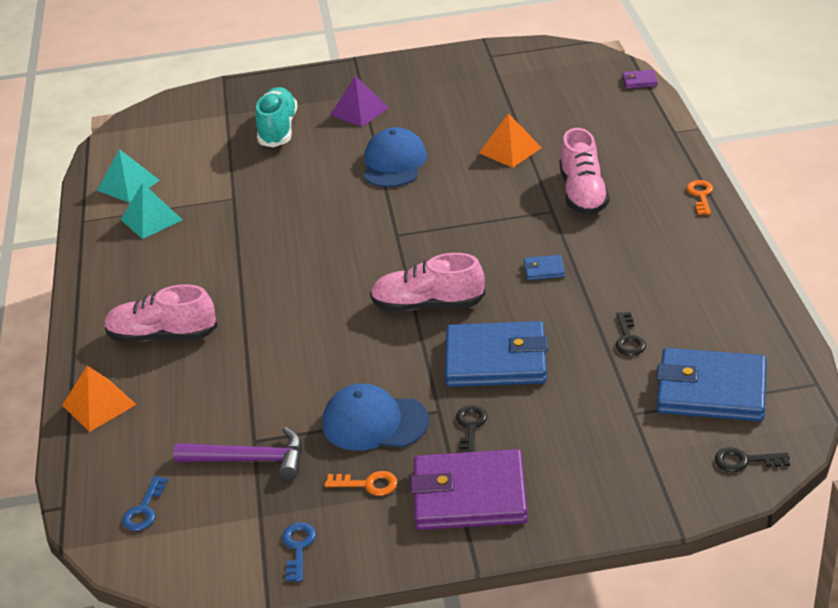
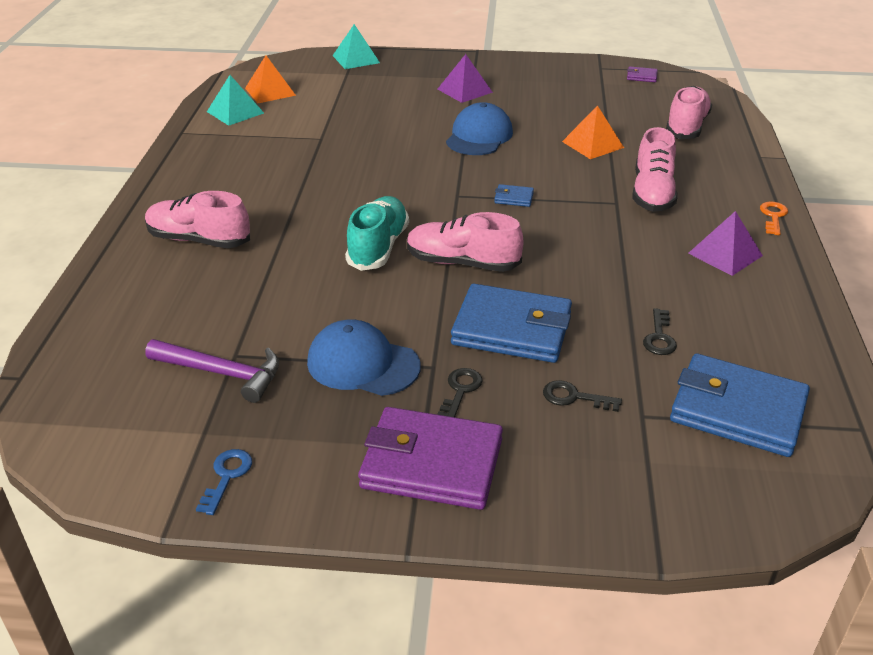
camera: 10 degrees right, 0 degrees up
(99, 404) = (108, 289): orange pyramid -> orange pyramid (270, 91)
(144, 509) = (95, 399): blue key -> none
(151, 219) = (240, 142): turquoise pyramid -> turquoise pyramid (356, 59)
(278, 129) = (386, 92): turquoise shoe -> turquoise shoe (378, 247)
(368, 484) = (329, 426): orange key -> none
(544, 270) = (591, 253): blue wallet -> blue wallet (513, 198)
(596, 111) = (686, 127): none -> pink shoe
(639, 81) = (736, 110): purple wallet -> purple wallet (641, 76)
(666, 244) = (725, 254): none -> purple pyramid
(745, 461) = (759, 498): black key -> black key (574, 397)

